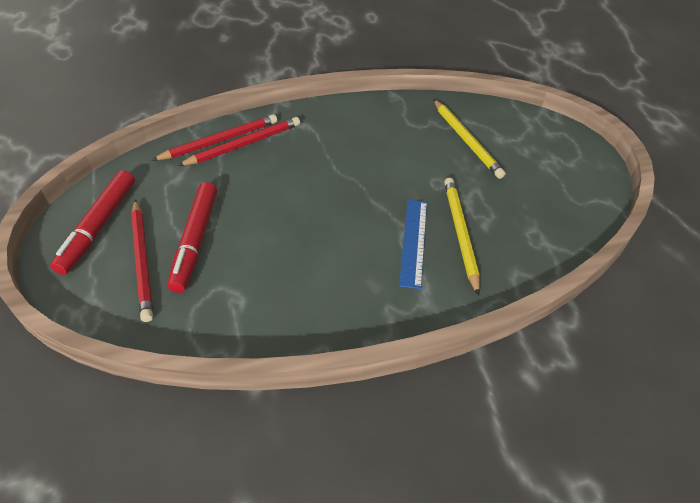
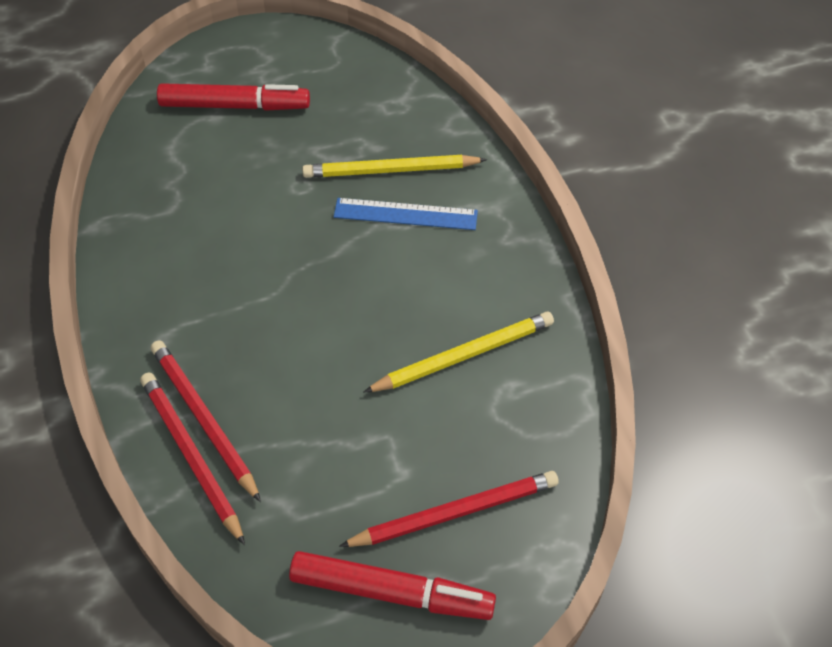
camera: 90 degrees left, 5 degrees up
(195, 241) = (415, 452): red marker -> red marker (235, 106)
(466, 140) = (215, 150): yellow pencil -> yellow pencil (463, 355)

